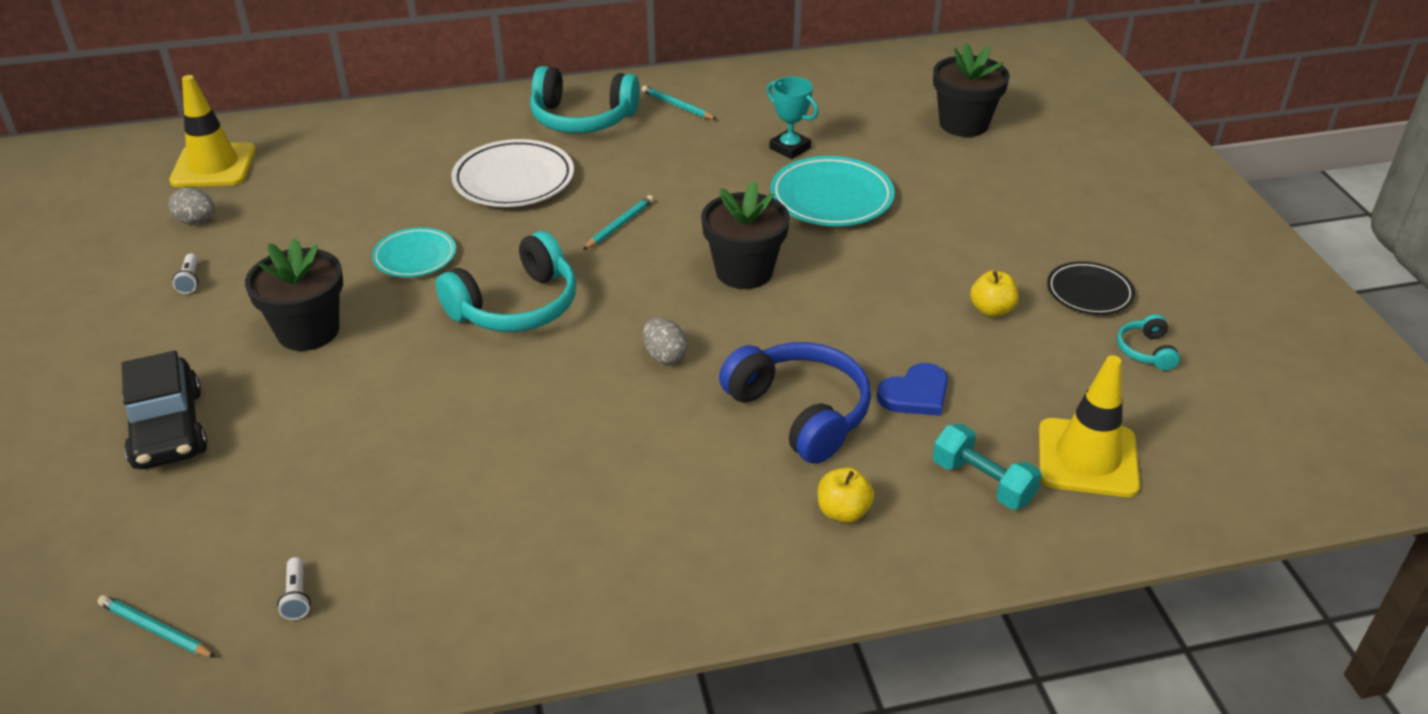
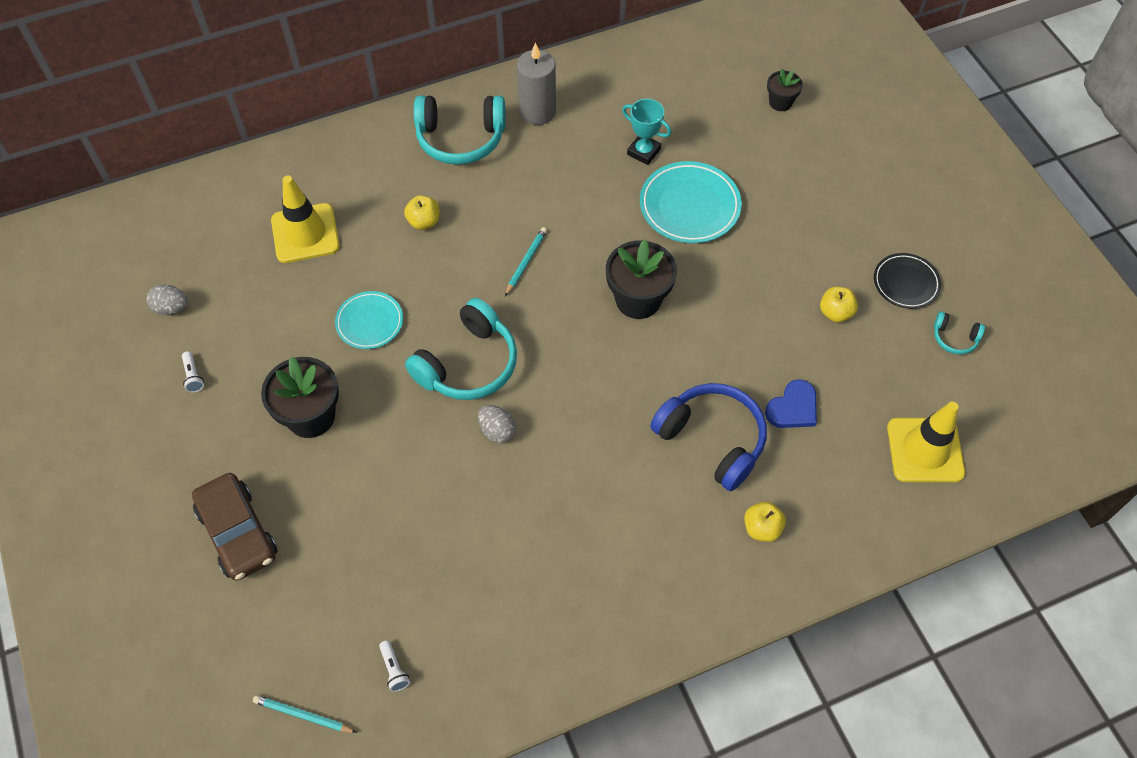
camera: 10 degrees left, 20 degrees up
(168, 429) = (238, 533): black car -> brown car
(213, 166) = (160, 241): yellow traffic cone -> yellow traffic cone (305, 233)
(514, 180) = (424, 222): white plate -> yellow apple
(664, 356) = (598, 399): grey egg -> grey egg (497, 431)
(677, 106) = (537, 111): turquoise pencil -> grey candle
(963, 124) = (780, 102): black flower pot -> black flower pot, size x0.56
(982, 482) = (855, 485): turquoise dumbbell -> none
(1146, 351) = (954, 338): turquoise headphones -> turquoise headphones turned 60 degrees counterclockwise

